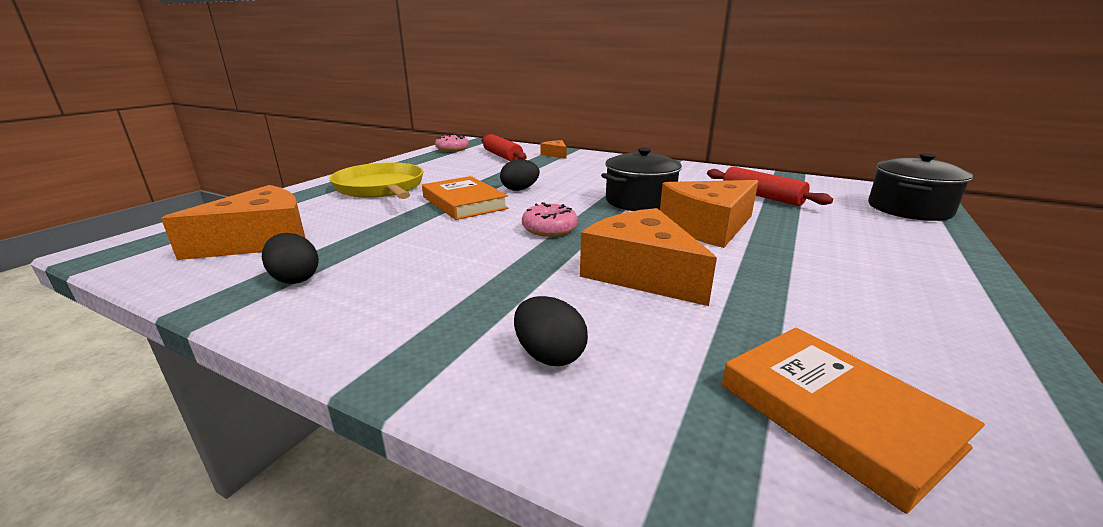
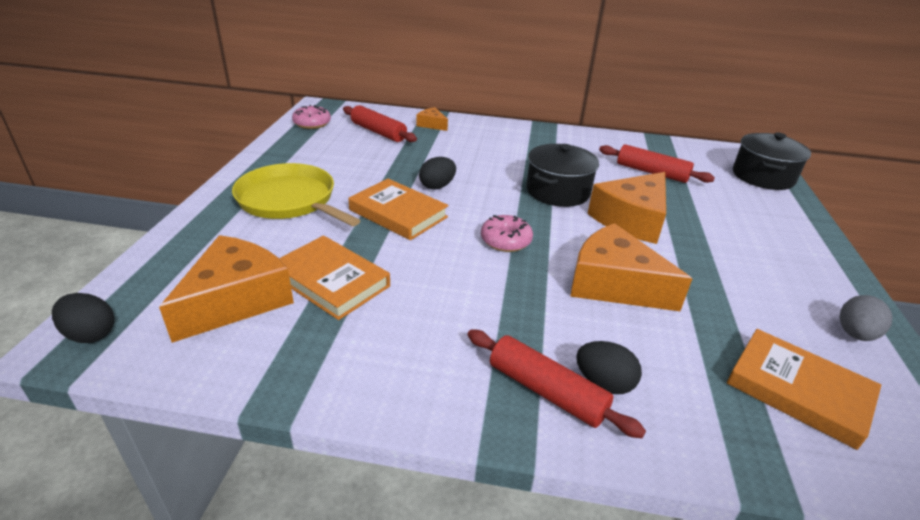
camera: 20 degrees left, 10 degrees up
(295, 279) = (326, 344): black egg -> black egg (90, 334)
(353, 238) = (331, 281): none -> orange book
(472, 351) = (546, 391): none -> red rolling pin
(977, 367) = (855, 334): none -> grey egg

